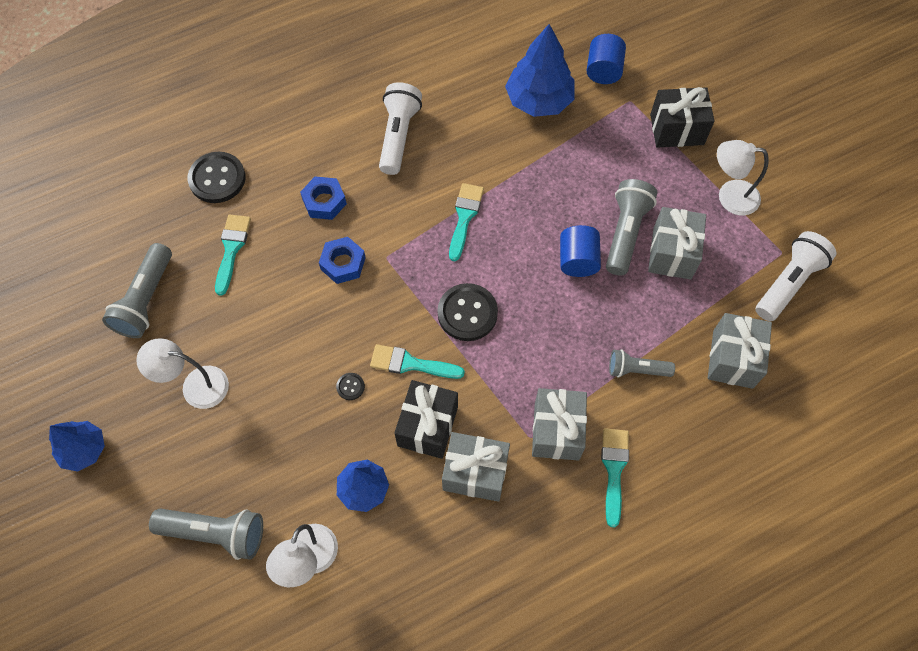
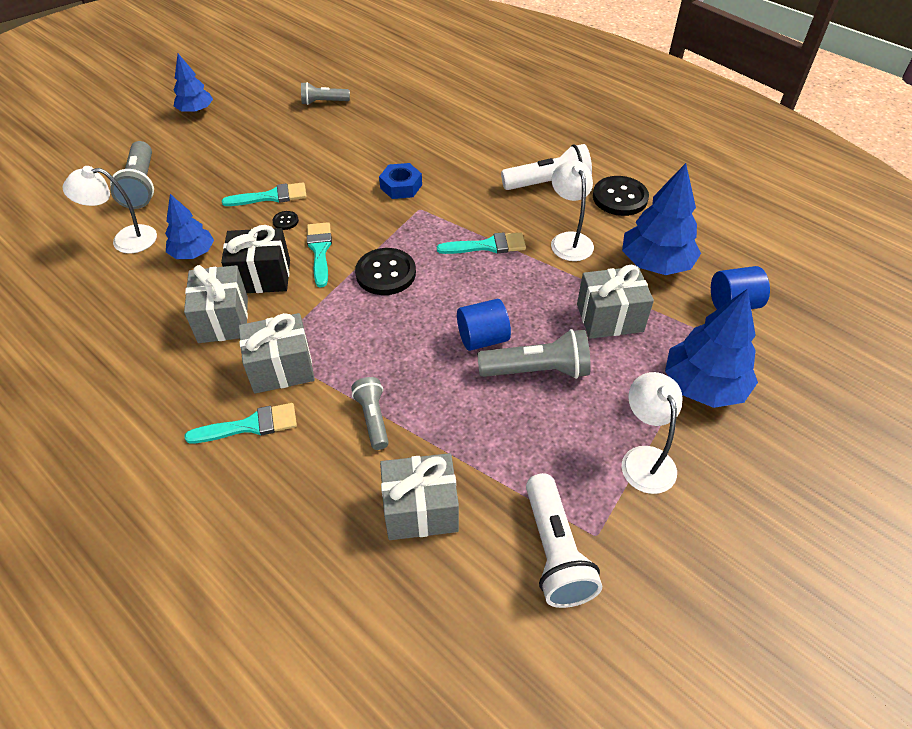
camera: 70 degrees right, 15 degrees down
(146, 300) = (323, 102): grey flashlight -> grey flashlight, size x0.63
(195, 386) = (260, 143): white lamp -> white lamp (569, 240)
(217, 179) = (445, 103): black button -> black button (620, 198)
(232, 249) = (385, 127): turquoise brush -> turquoise brush (271, 196)
(324, 201) = (455, 160): blue nut -> none
(672, 253) = (533, 418): grey gift -> grey gift (609, 318)
(676, 129) = (703, 386): black gift -> blue tree
(788, 283) = (555, 552): white flashlight -> white flashlight turned 60 degrees clockwise

